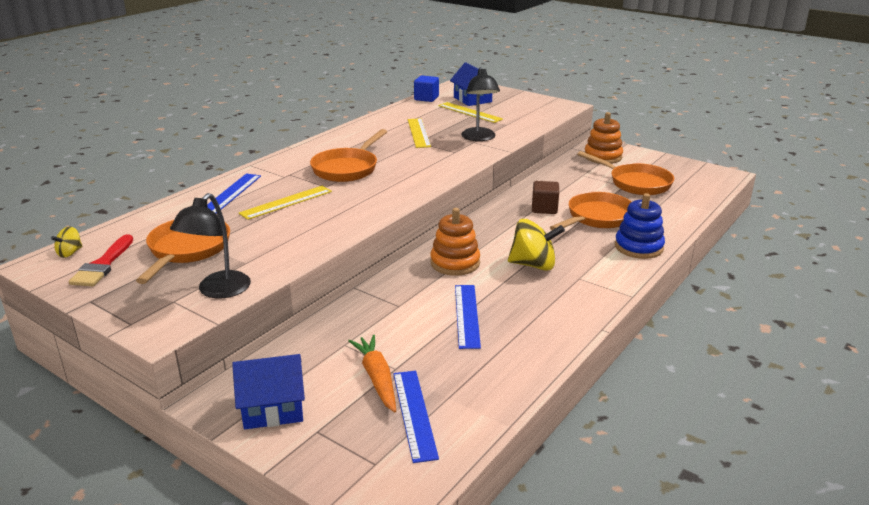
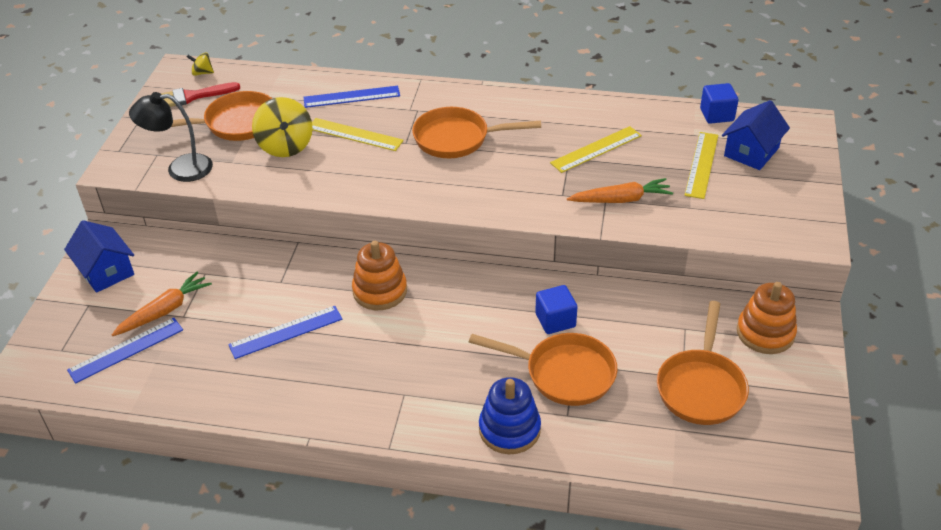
camera: 65 degrees right, 15 degrees up
(479, 138) = (621, 199): black lamp -> orange carrot
(533, 265) = (411, 350): yellow spinning top -> yellow spinning top (285, 146)
(544, 208) = (555, 320): brown cube -> blue cube

